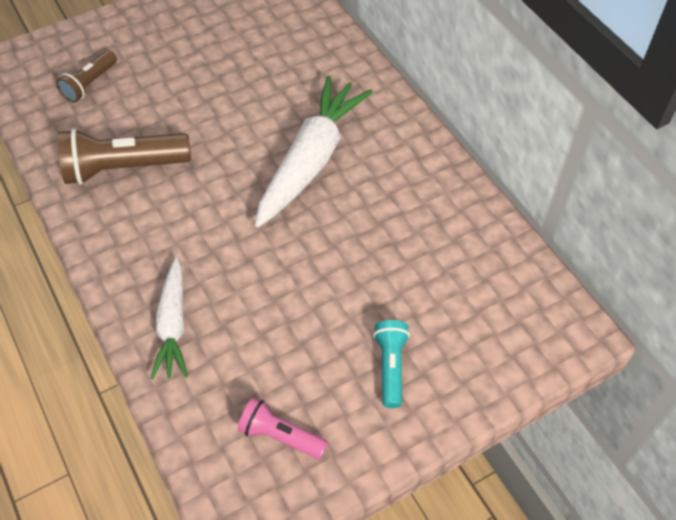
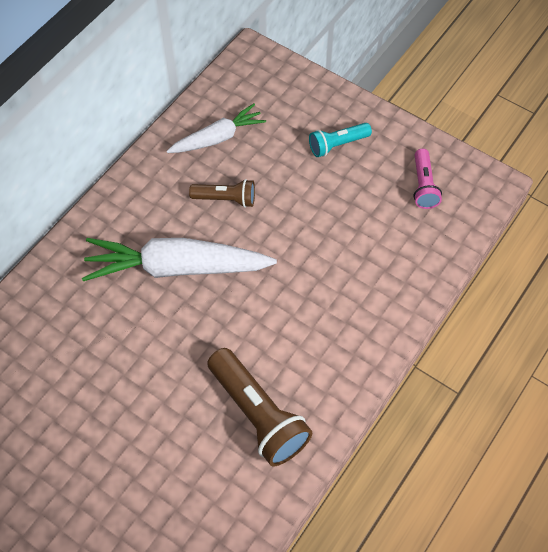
camera: 115 degrees left, 5 degrees up
(90, 84) = (167, 513): brown flashlight -> brown flashlight (226, 199)
(173, 325) = (384, 290): white carrot -> white carrot (217, 138)

